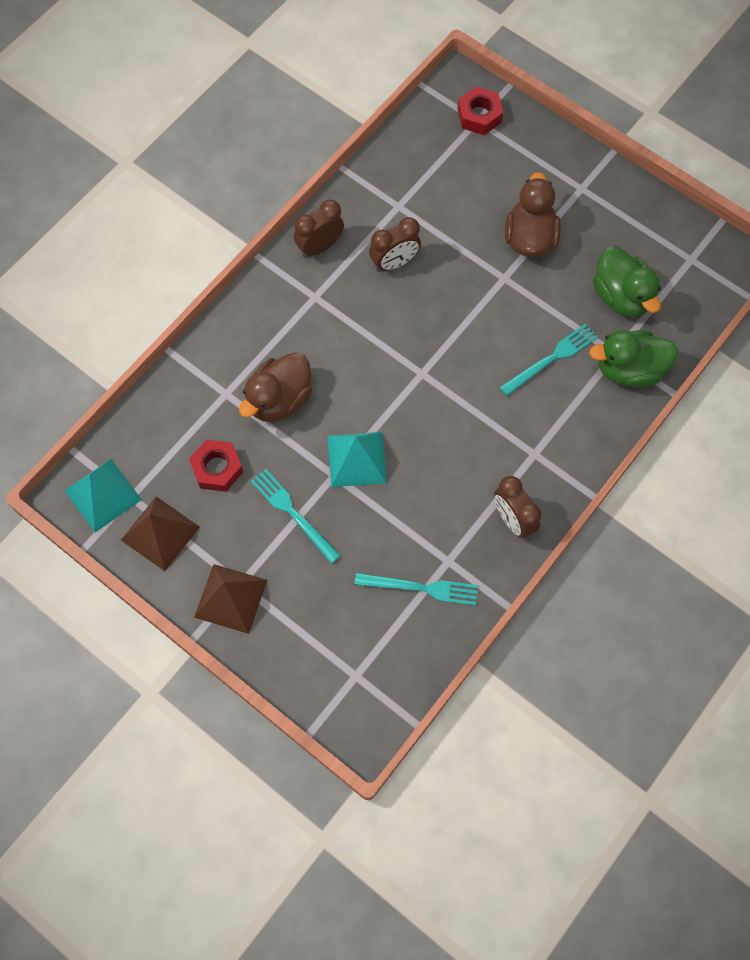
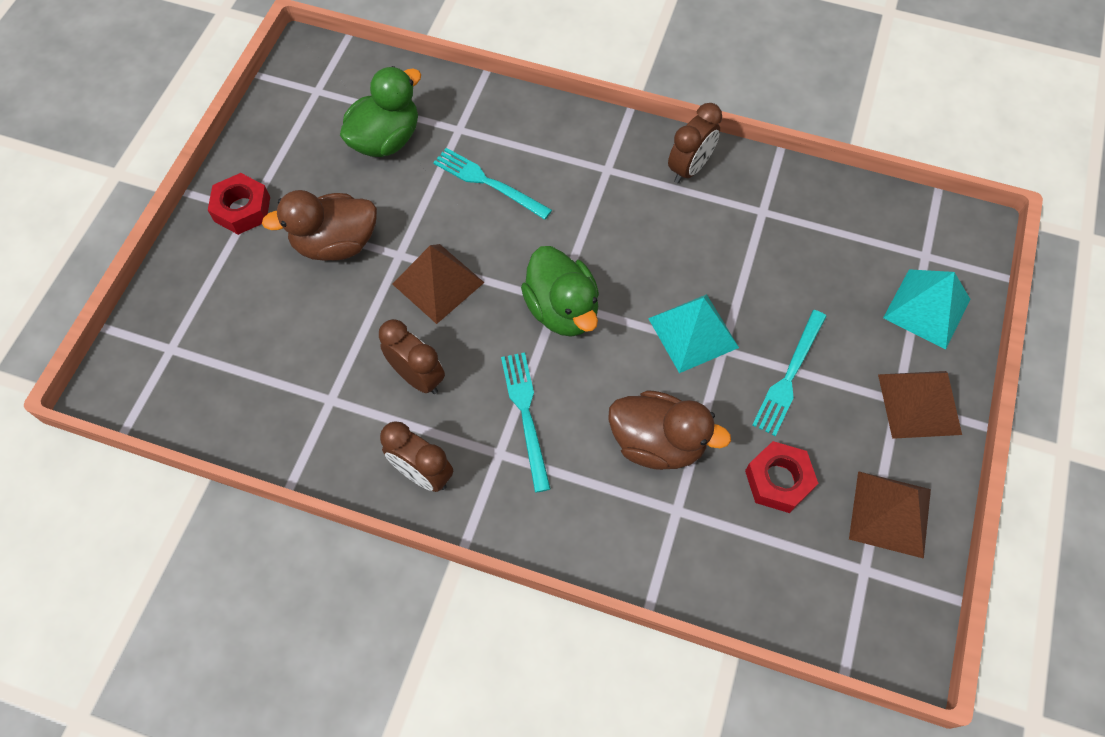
camera: 110 degrees left, 5 degrees down
(103, 495) = (881, 607): turquoise pyramid -> turquoise pyramid (927, 308)
(421, 588) = (804, 226): turquoise fork -> turquoise fork (526, 415)
(468, 297) = (438, 283): none -> brown pyramid
(479, 115) = (162, 348): red nut -> red nut (242, 209)
(629, 369) = (474, 113): green duck -> green duck (562, 309)

